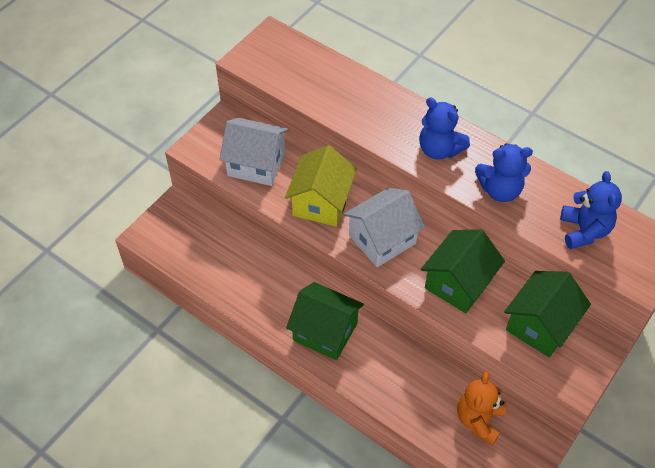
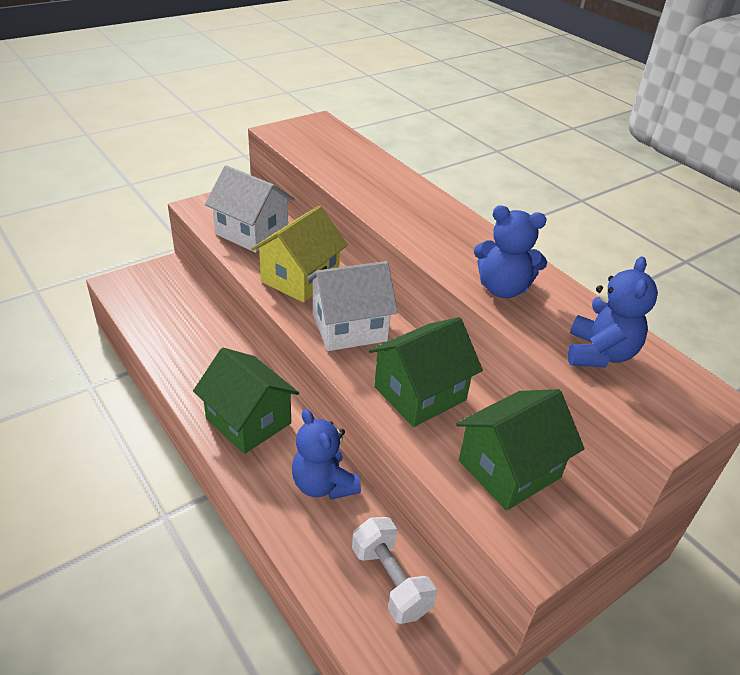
camera: 15 degrees right, 15 degrees down
(439, 149) = (446, 238): blue teddy bear -> blue teddy bear (323, 484)
(479, 420) = (390, 581): orange teddy bear -> white dumbbell

